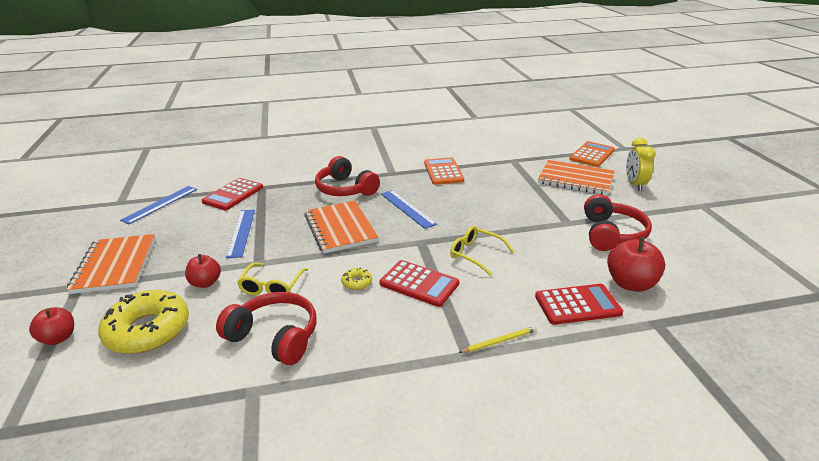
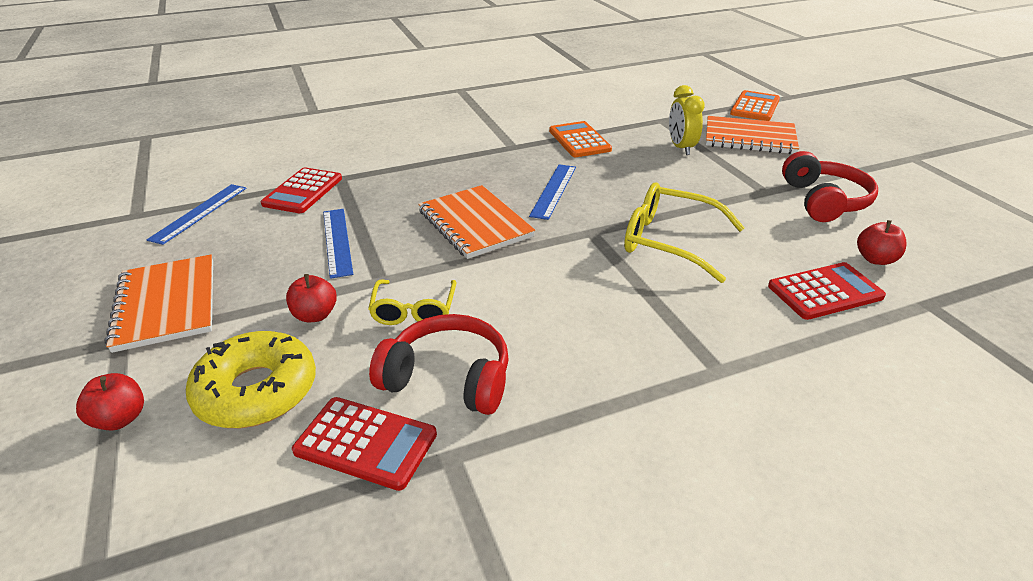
camera: 10 degrees left, 5 degrees up
(345, 189) = (458, 172): red headphones -> none
(357, 282) = (530, 293): yellow donut -> none
(407, 208) = (553, 190): blue ruler -> blue ruler turned 60 degrees clockwise
(419, 284) = (613, 286): red calculator -> red calculator (366, 443)
(476, 254) = (669, 241): yellow glasses -> yellow glasses, size x1.57
(499, 341) = (751, 349): yellow pencil -> none
(630, 284) = (875, 259): red apple -> red apple, size x0.64
(634, 184) = (822, 139): yellow clock -> yellow clock (681, 148)

